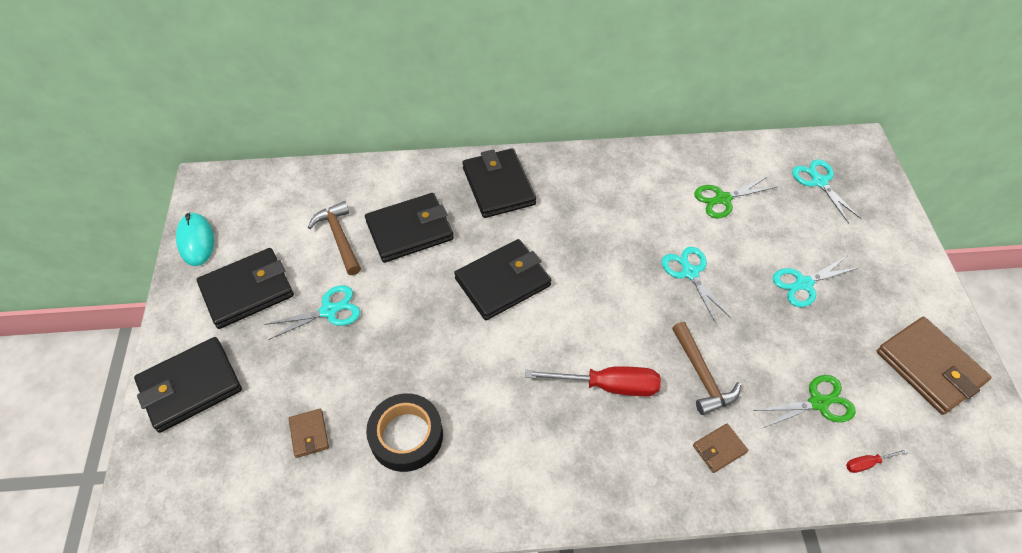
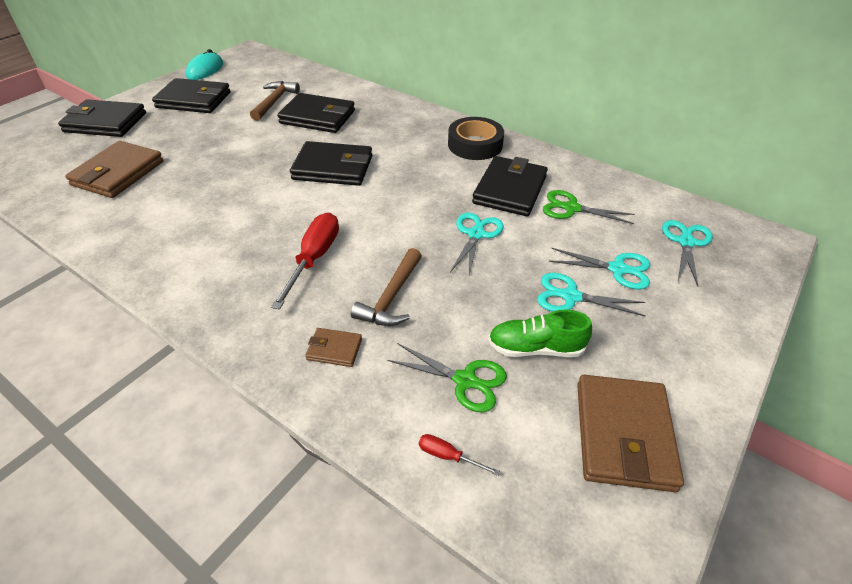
camera: 40 degrees right, 10 degrees down
(309, 434) = (118, 173): brown wallet -> brown wallet, size x2.08
(329, 311) = (217, 128): turquoise scissors -> turquoise scissors (617, 269)
(406, 436) = (159, 205): black tape -> black tape (475, 145)
(498, 186) = (405, 123): black wallet -> black wallet (510, 190)
(608, 385) = (314, 258): red screwdriver -> red screwdriver turned 120 degrees counterclockwise
(828, 343) = (535, 348): none -> green shoe

